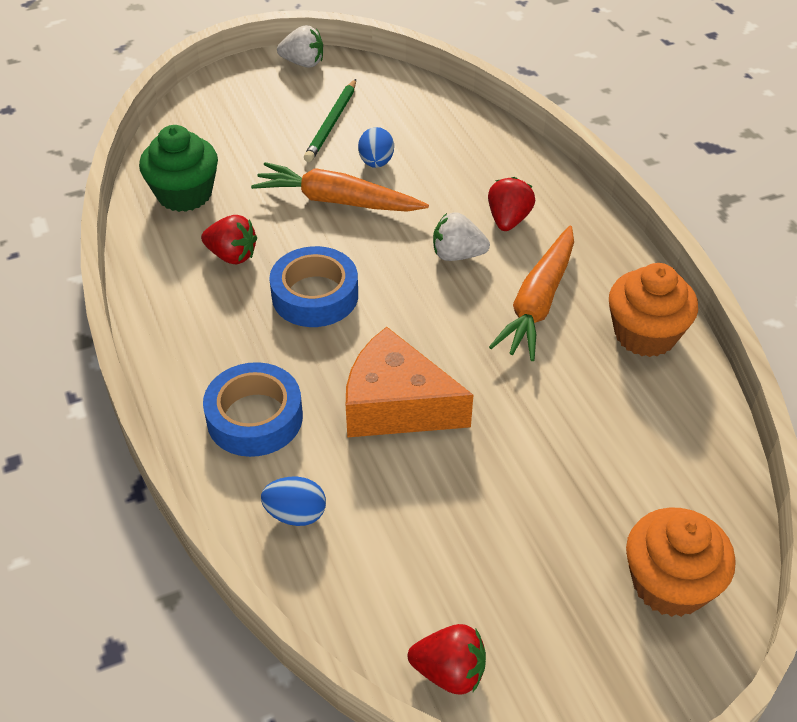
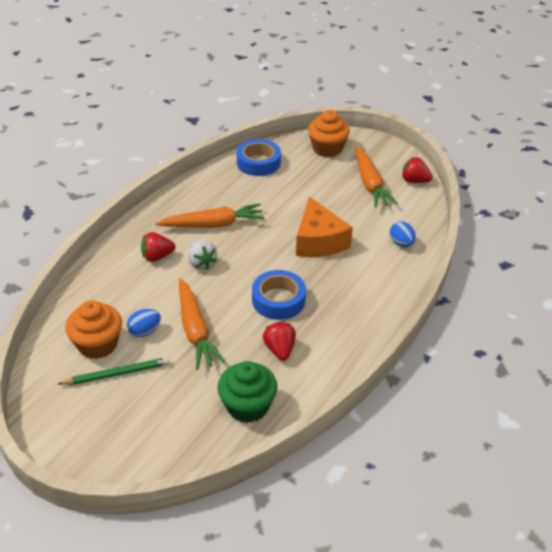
camera: 125 degrees left, 5 degrees down
(255, 418) = (371, 280): blue tape -> blue tape (258, 163)
(303, 63) = (48, 432): white strawberry -> none
(449, 672) = (414, 181): red strawberry -> red strawberry turned 45 degrees counterclockwise
(497, 582) = (370, 183): none -> orange carrot
(645, 334) = (205, 188): orange cupcake -> orange cupcake (98, 344)

